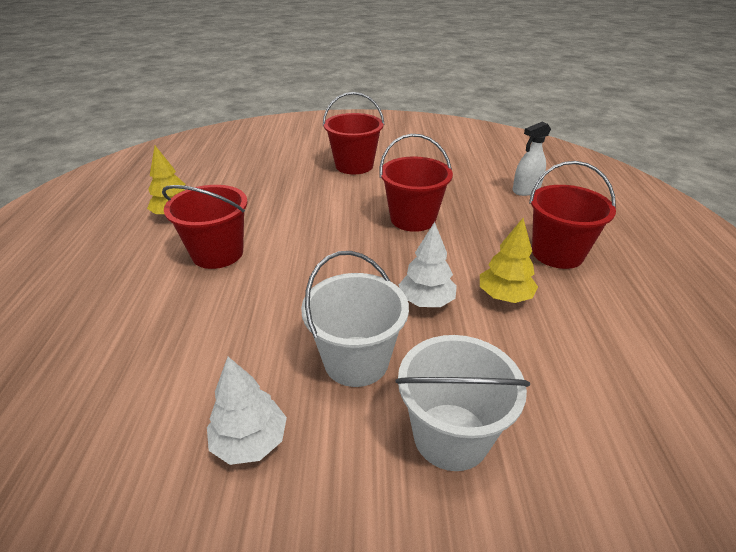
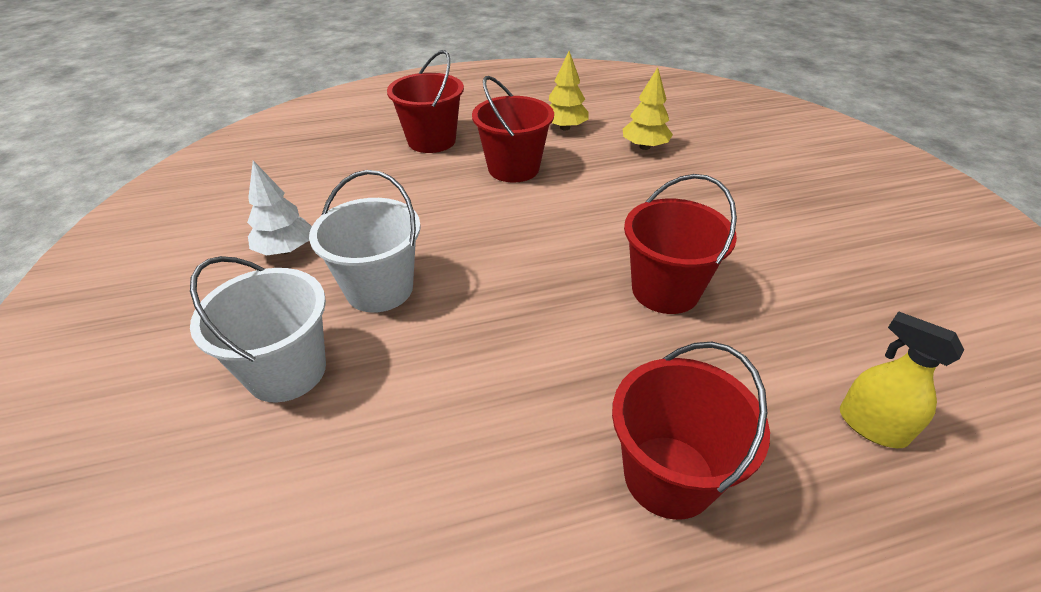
camera: 75 degrees right, 5 degrees up
(354, 165) = (770, 212): red bucket -> red bucket (431, 141)
(426, 301) = (487, 327): white tree -> none
(504, 296) = (523, 405): yellow tree -> yellow tree (644, 147)
(526, 190) = (871, 426): white spray bottle -> yellow spray bottle

